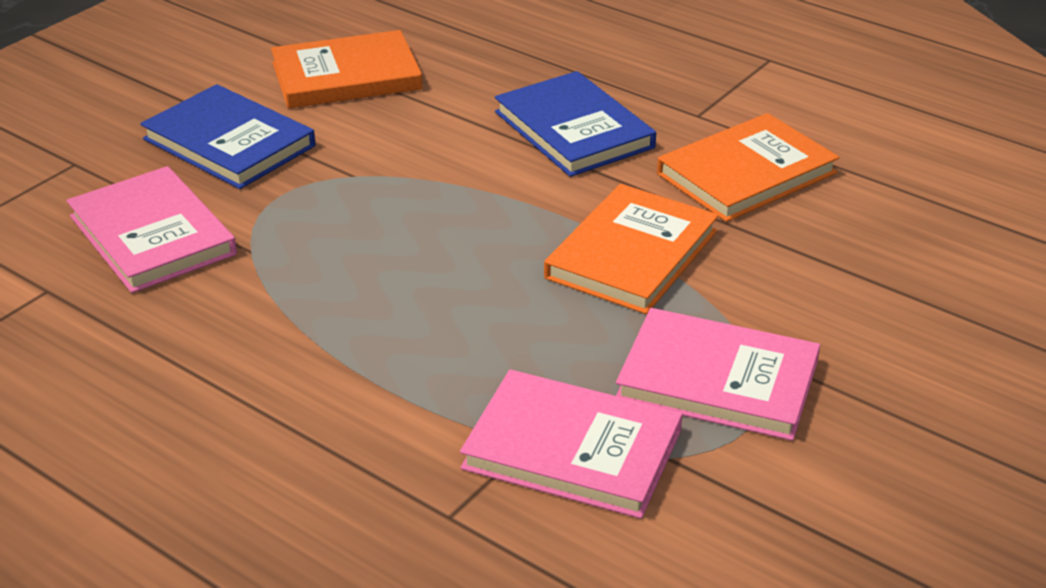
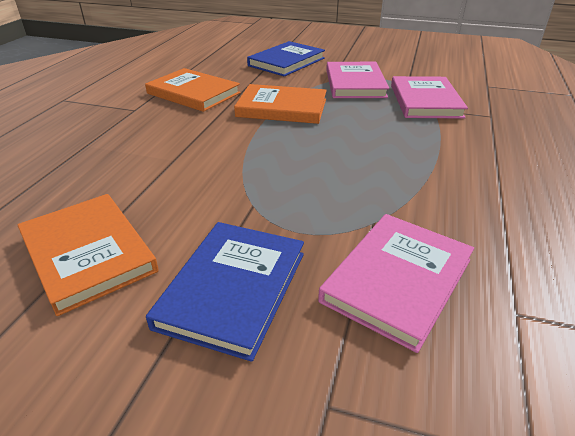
camera: 110 degrees left, 0 degrees up
(573, 130) = (161, 139): blue book -> blue book (286, 62)

